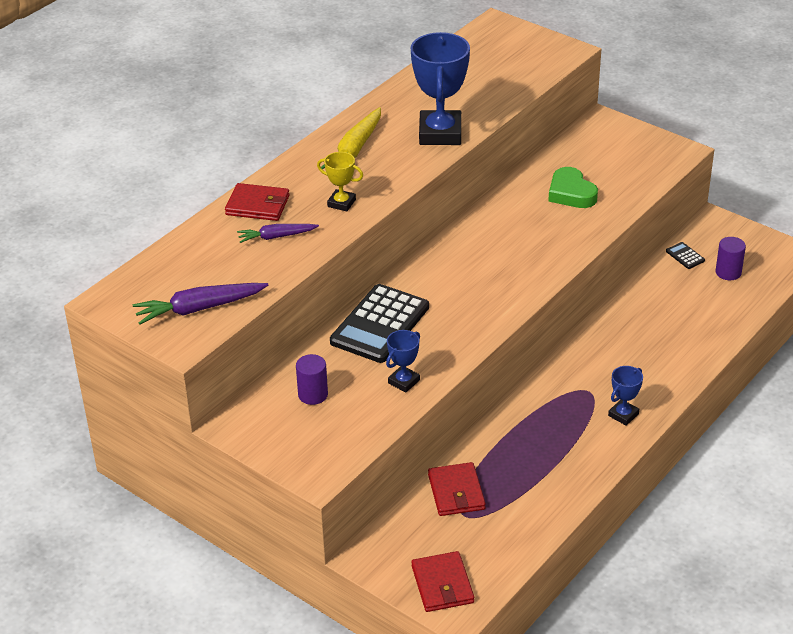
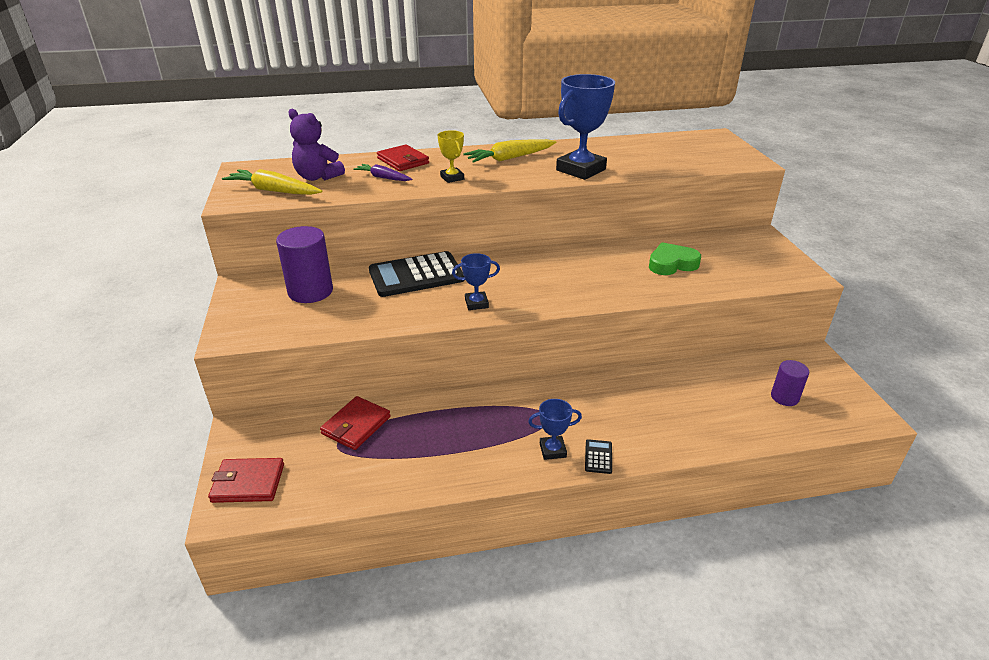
camera: 40 degrees right, 5 degrees down
(199, 308) = (274, 191): purple carrot -> yellow carrot
(210, 270) = (317, 177): none -> purple teddy bear
(313, 394) = (310, 291): purple cylinder -> purple cylinder, size x1.72
(404, 381) = (373, 314): blue trophy -> blue trophy (476, 303)
(442, 584) = (248, 483): red wallet -> red wallet turned 60 degrees clockwise
(571, 193) = (672, 264): green heart -> green heart turned 60 degrees clockwise
(685, 256) = (756, 367): black calculator -> black calculator (598, 457)

